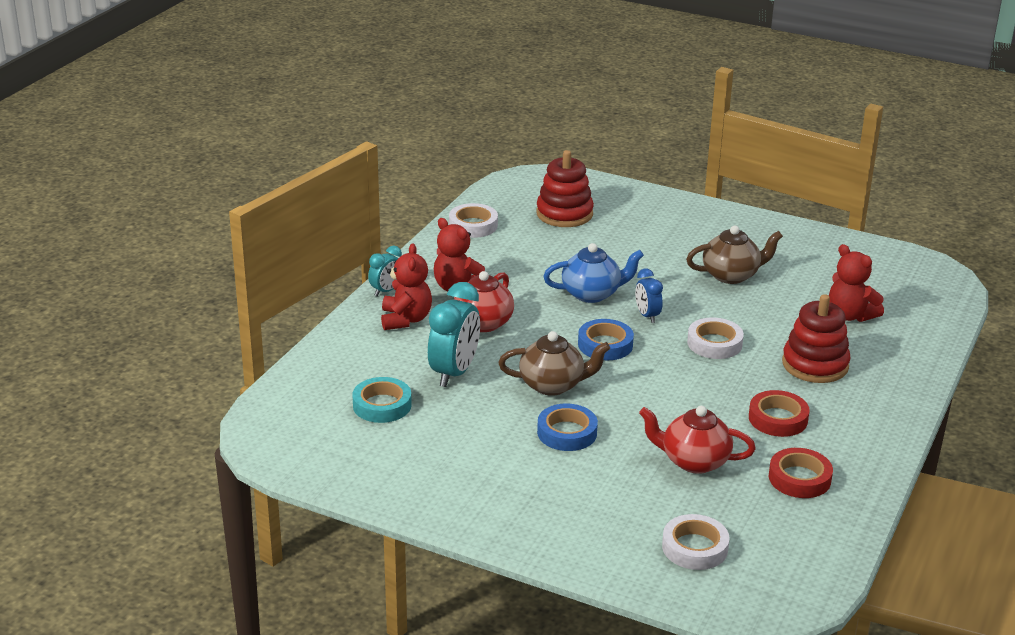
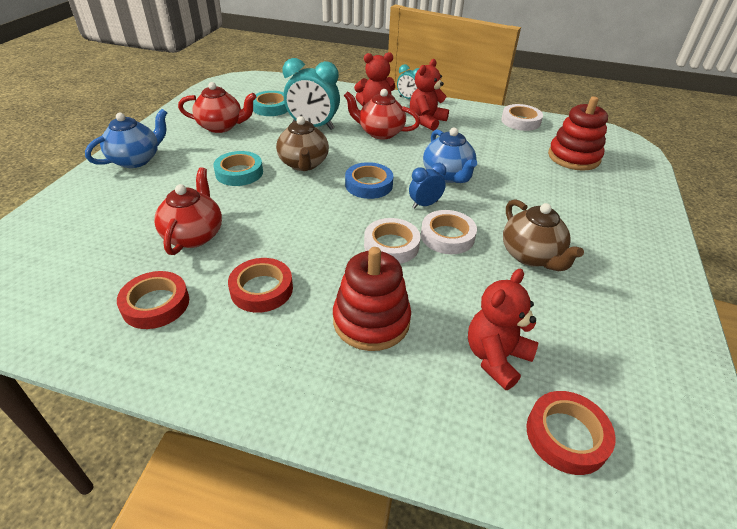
camera: 80 degrees right, 10 degrees up
(435, 449) = (221, 126): none -> red teapot
(520, 518) = (136, 160): none -> blue teapot
(567, 433) = (239, 173): blue tape -> turquoise tape
(695, 547) = (71, 238): white tape -> white tape (447, 236)
(913, 303) = (566, 436): none -> red tape

